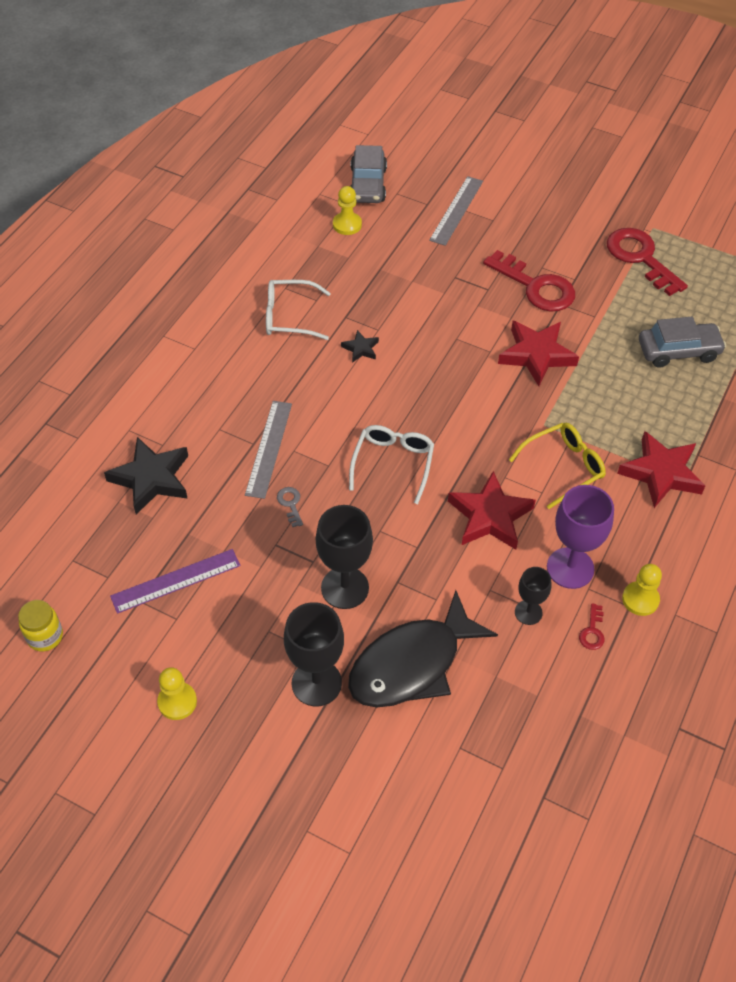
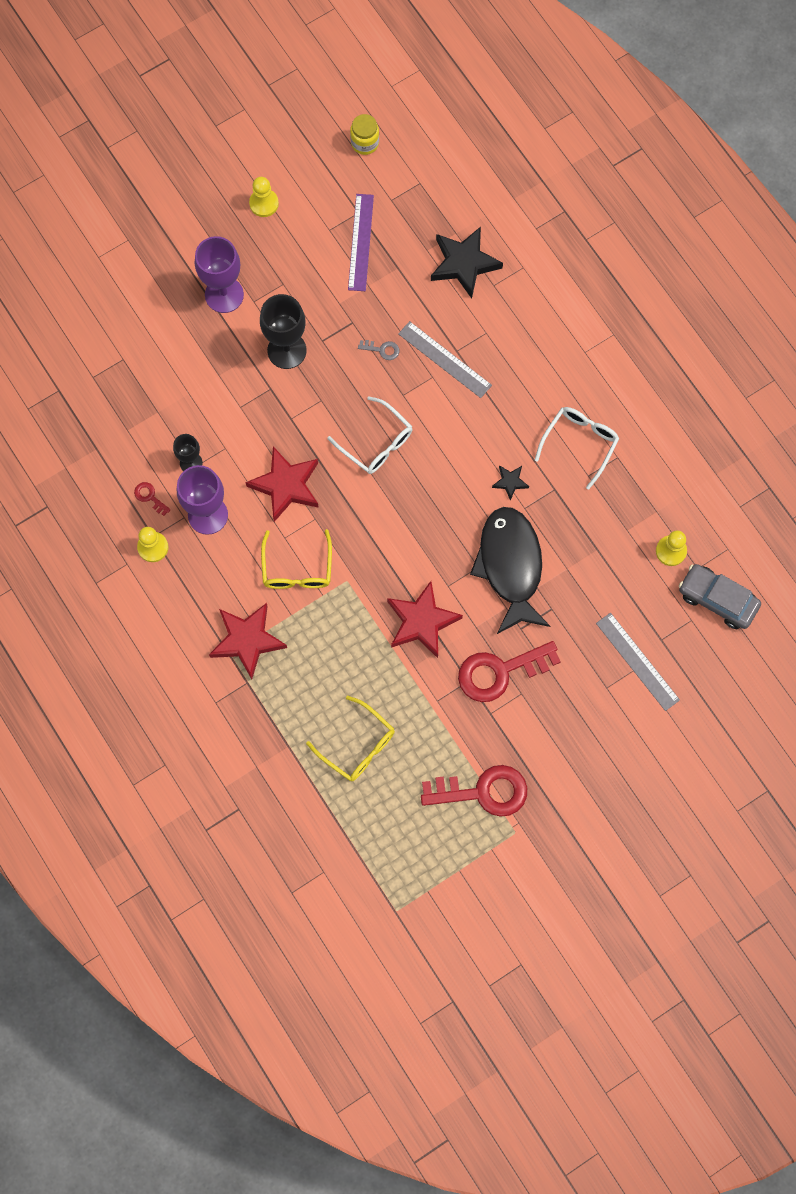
camera: 120 degrees right, 20 degrees up
(316, 683) = (224, 295): black goblet -> purple goblet
(412, 664) = (200, 362): black fish -> black fish (510, 566)
(678, 351) = (357, 745): grey car -> yellow glasses

